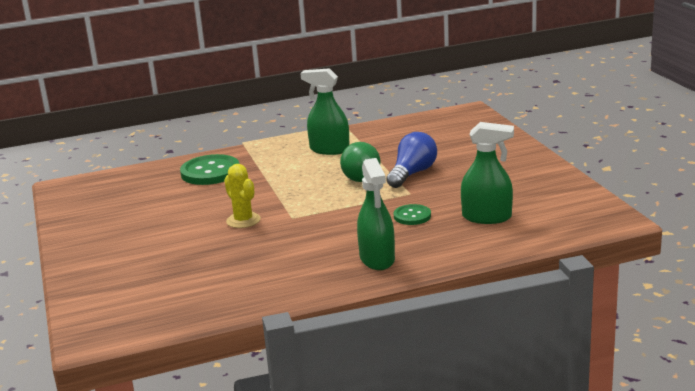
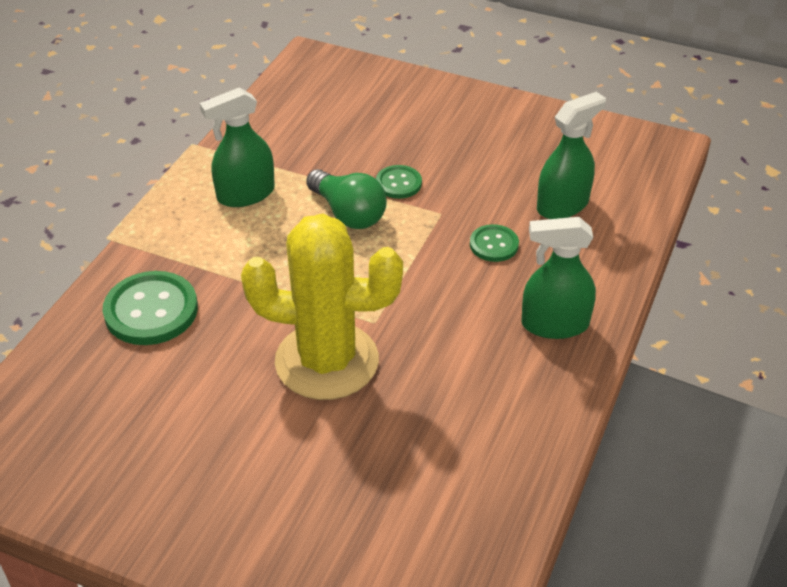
camera: 50 degrees left, 20 degrees up
(243, 220) = (327, 361): yellow cactus -> yellow cactus, size x2.06
(377, 259) = (554, 324): green spray bottle -> green spray bottle turned 150 degrees clockwise
(412, 174) = (398, 183): blue light bulb -> green button

